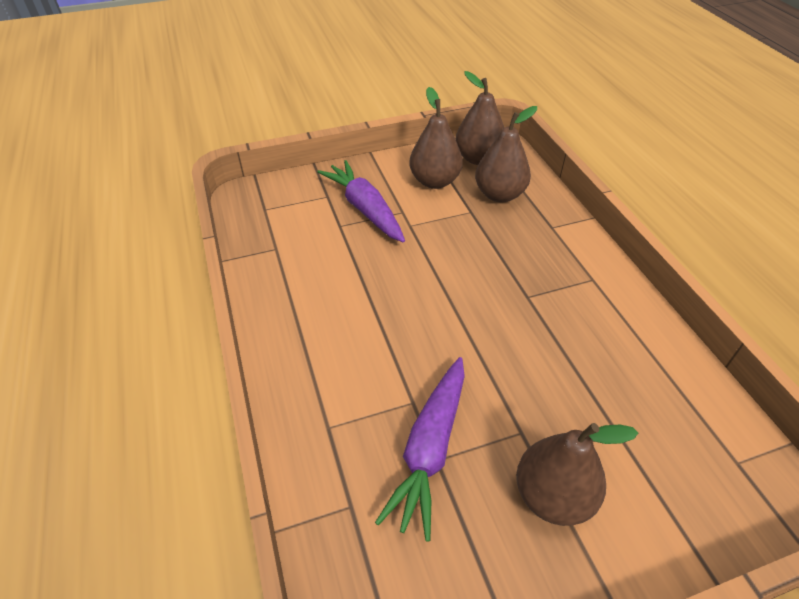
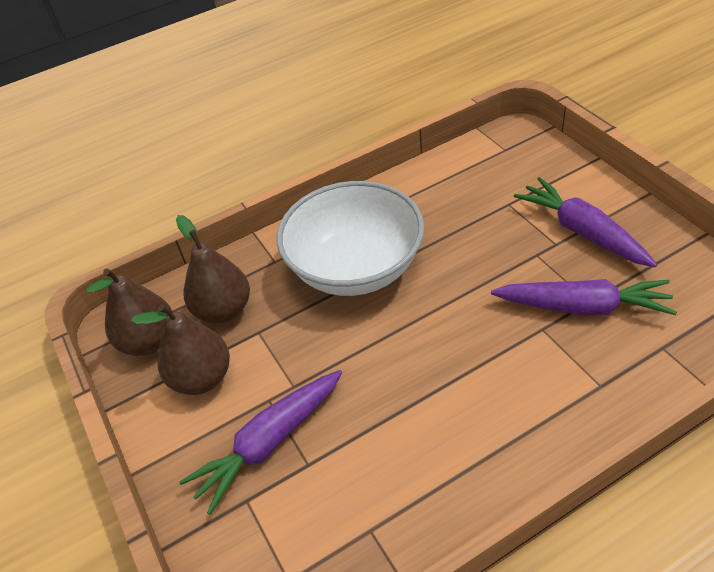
camera: 95 degrees left, 0 degrees up
(532, 277) = (355, 267): none -> white bowl
(553, 496) = (582, 231): brown pear -> purple carrot

